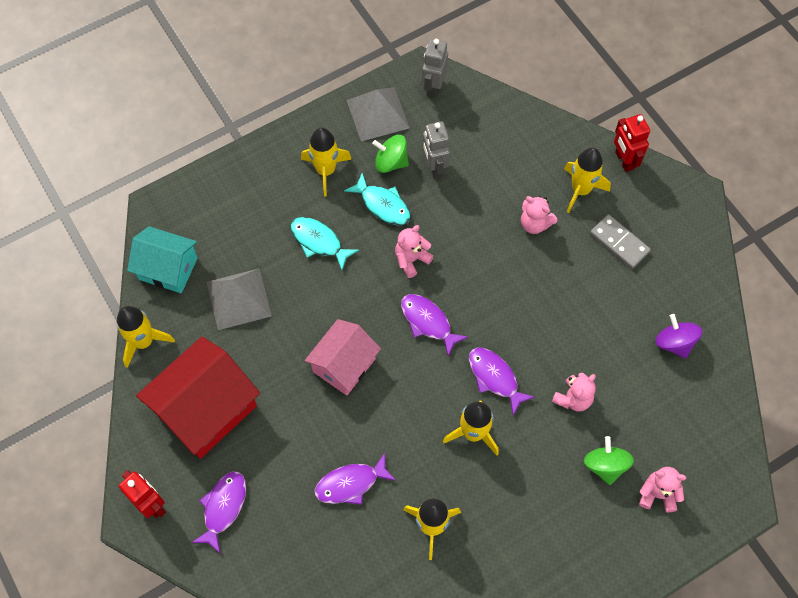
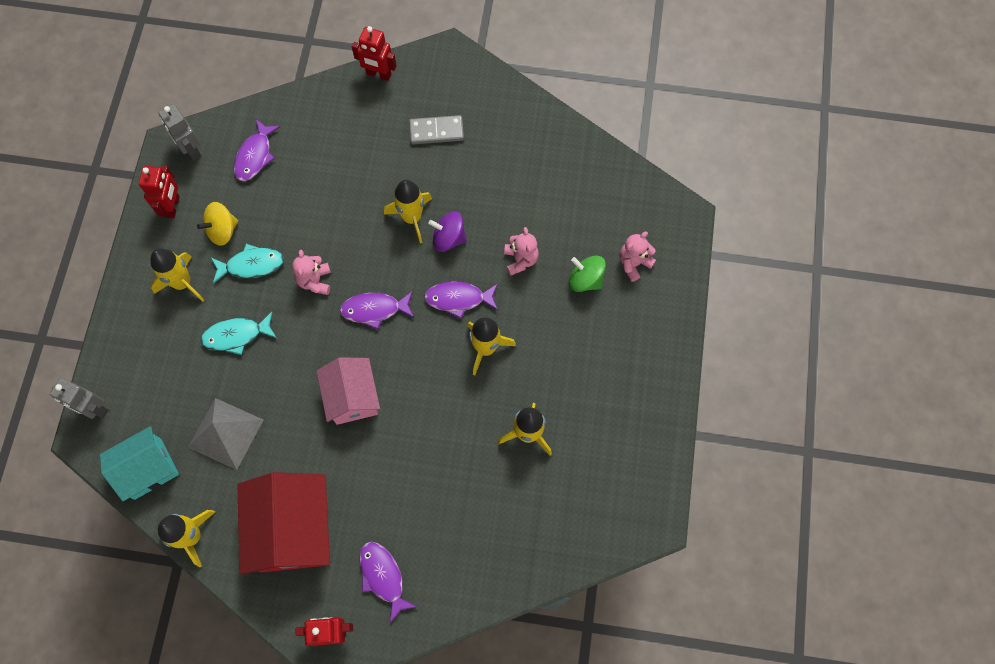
camera: 50 degrees left, 5 degrees up
(350, 484) = (447, 466): purple fish -> purple fish (255, 156)
(377, 114) = (173, 207): grey pyramid -> red robot
(391, 162) = (222, 230): green spinning top -> yellow spinning top
(434, 167) = (257, 203): grey robot -> grey robot (94, 409)
(535, 223) = (369, 173): pink teddy bear -> none
(580, 190) = (373, 121): yellow rocket -> yellow rocket (412, 218)
(674, 343) = (540, 160): purple spinning top -> purple spinning top (448, 238)

